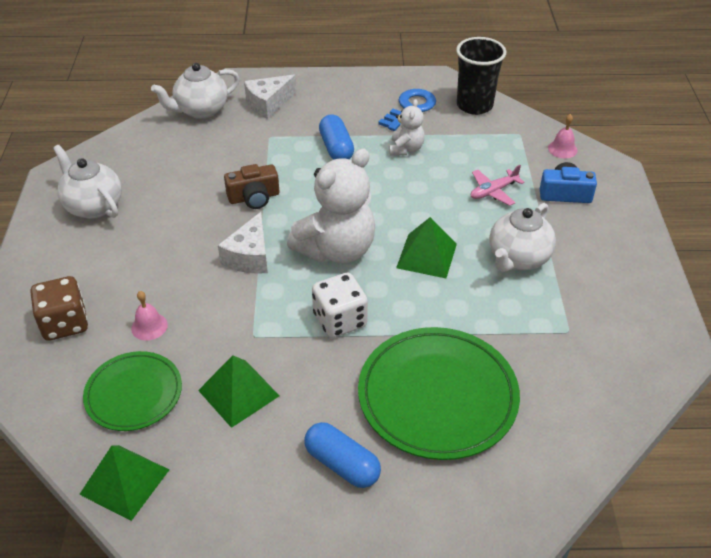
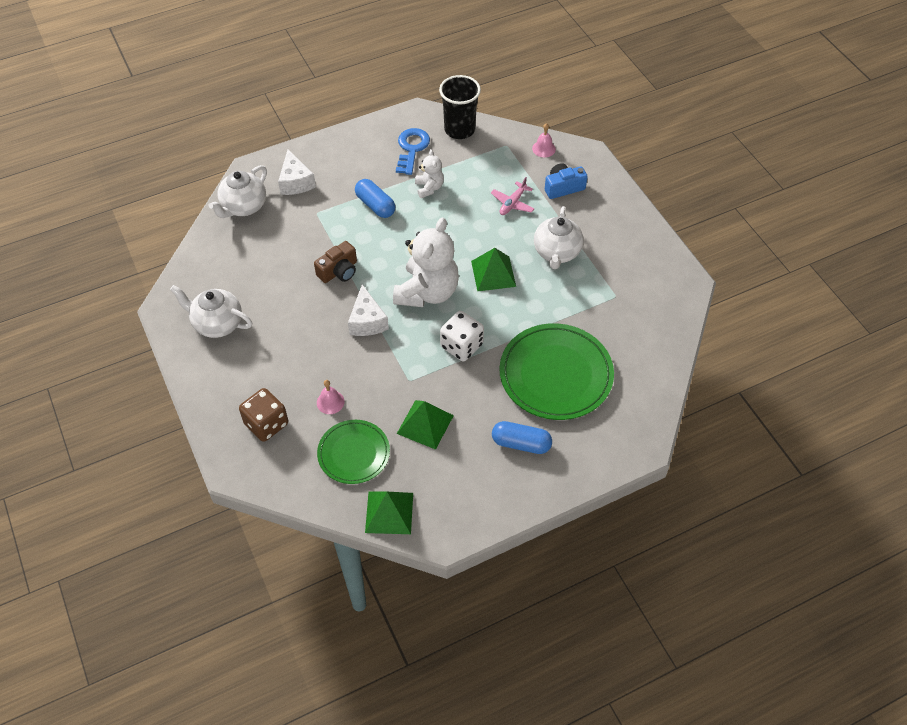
camera: 25 degrees left, 10 degrees up
(268, 104) = (295, 182): white cheese -> white cheese turned 45 degrees counterclockwise

